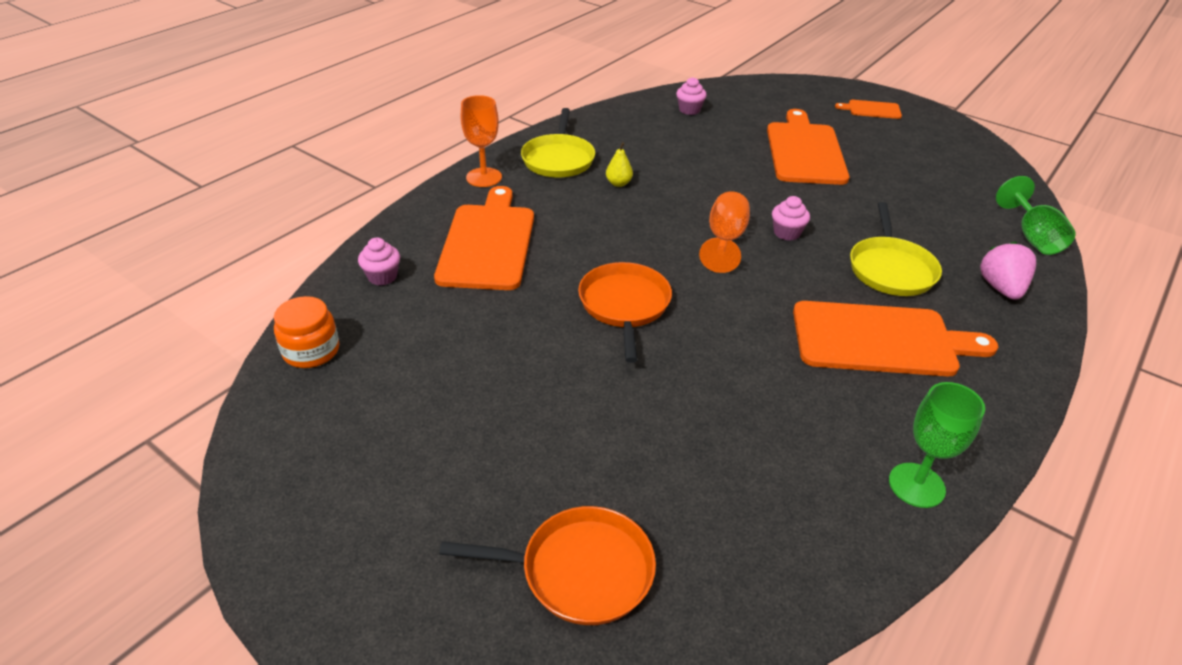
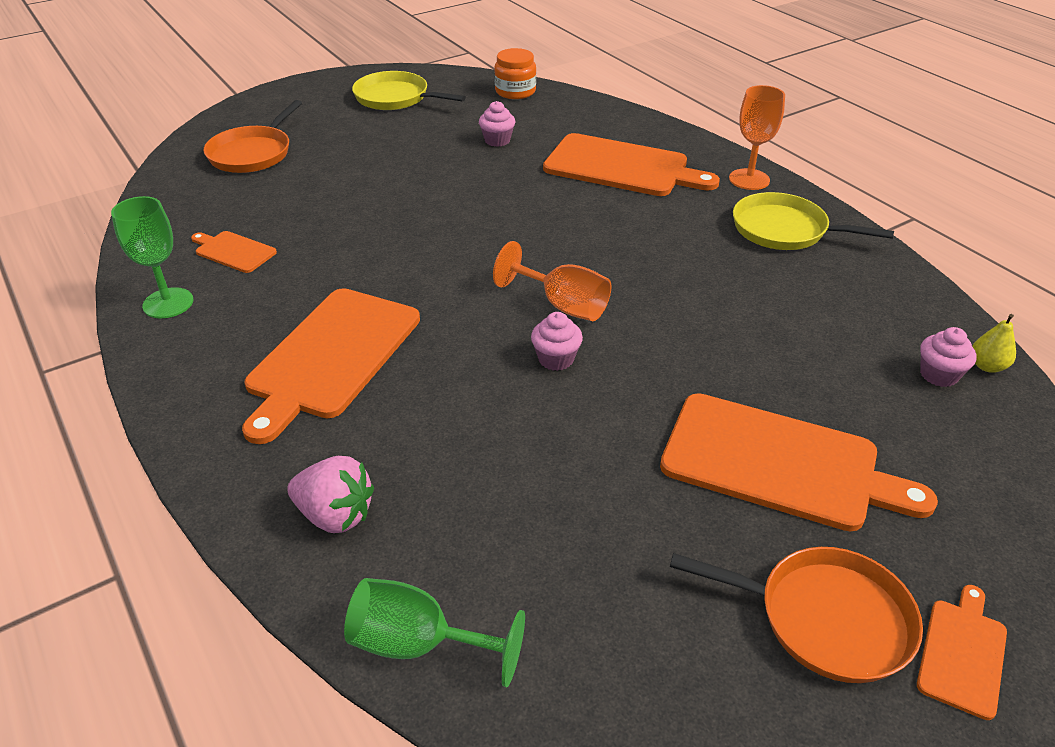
camera: 110 degrees right, 0 degrees up
(382, 277) = (592, 119): pink cupcake -> pink cupcake (497, 140)
(618, 183) = (715, 260): yellow pear -> yellow pear (987, 366)
(624, 305) = (487, 218): orange pan -> orange pan (826, 618)
(801, 475) = (233, 251): none -> orange cutting board
(891, 269) = (437, 421): yellow pan -> yellow pan (395, 98)

